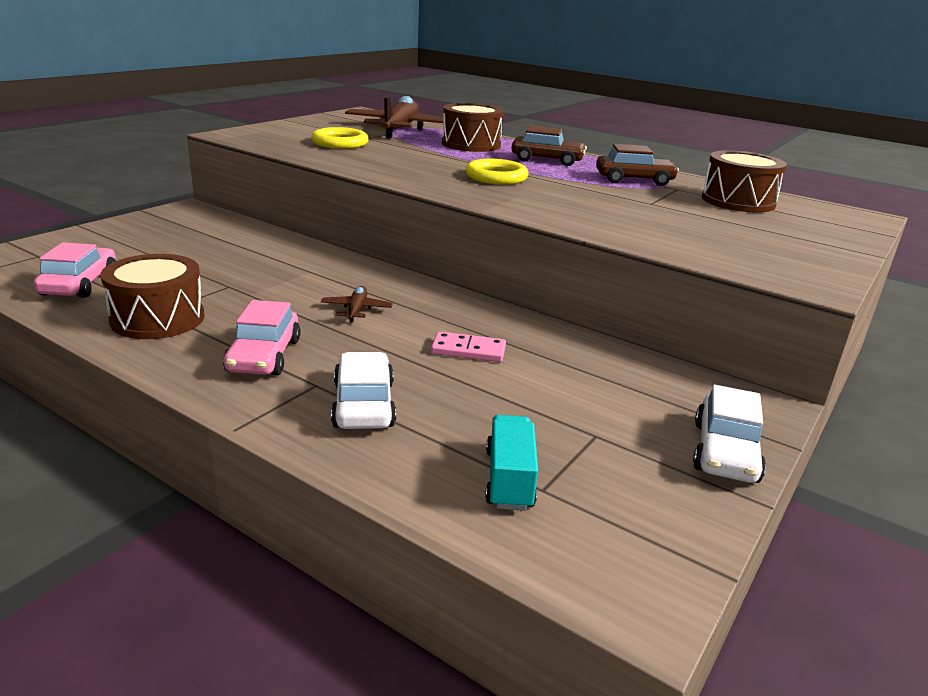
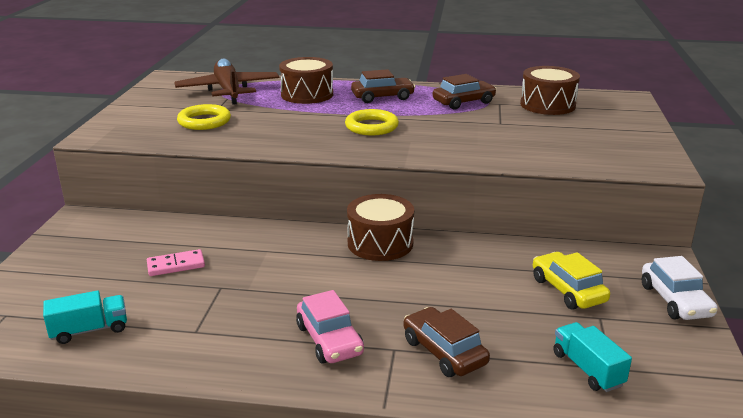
camera: 25 degrees left, 0 degrees up
(79, 284) = (89, 330): pink car -> turquoise truck
(158, 318) = (204, 338): brown drum -> brown drum (380, 243)
(356, 310) = (345, 275): brown plane -> none
(363, 404) = (444, 352): white car -> brown car
(468, 350) = (459, 281): pink domino -> pink domino (176, 265)
(588, 396) = (568, 290): none -> yellow car

